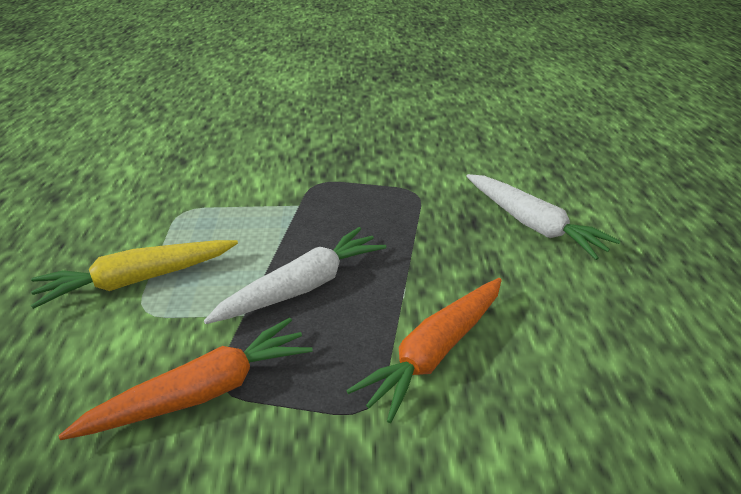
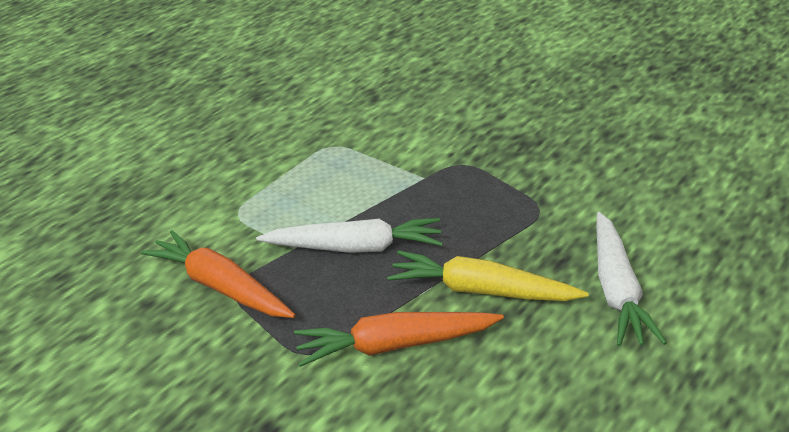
camera: 40 degrees right, 0 degrees up
(137, 280) = (252, 188): yellow carrot -> yellow carrot (481, 290)
(202, 392) = (220, 286): orange carrot -> orange carrot turned 150 degrees counterclockwise

